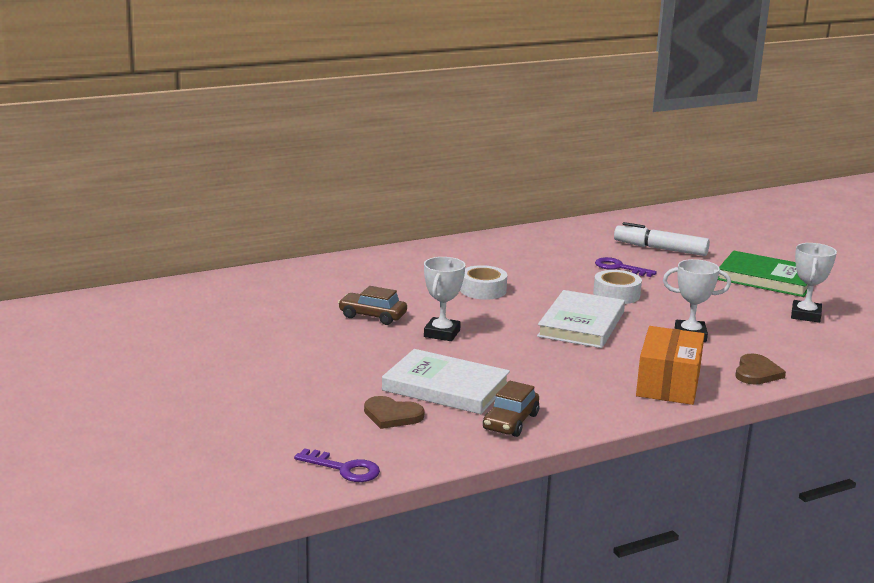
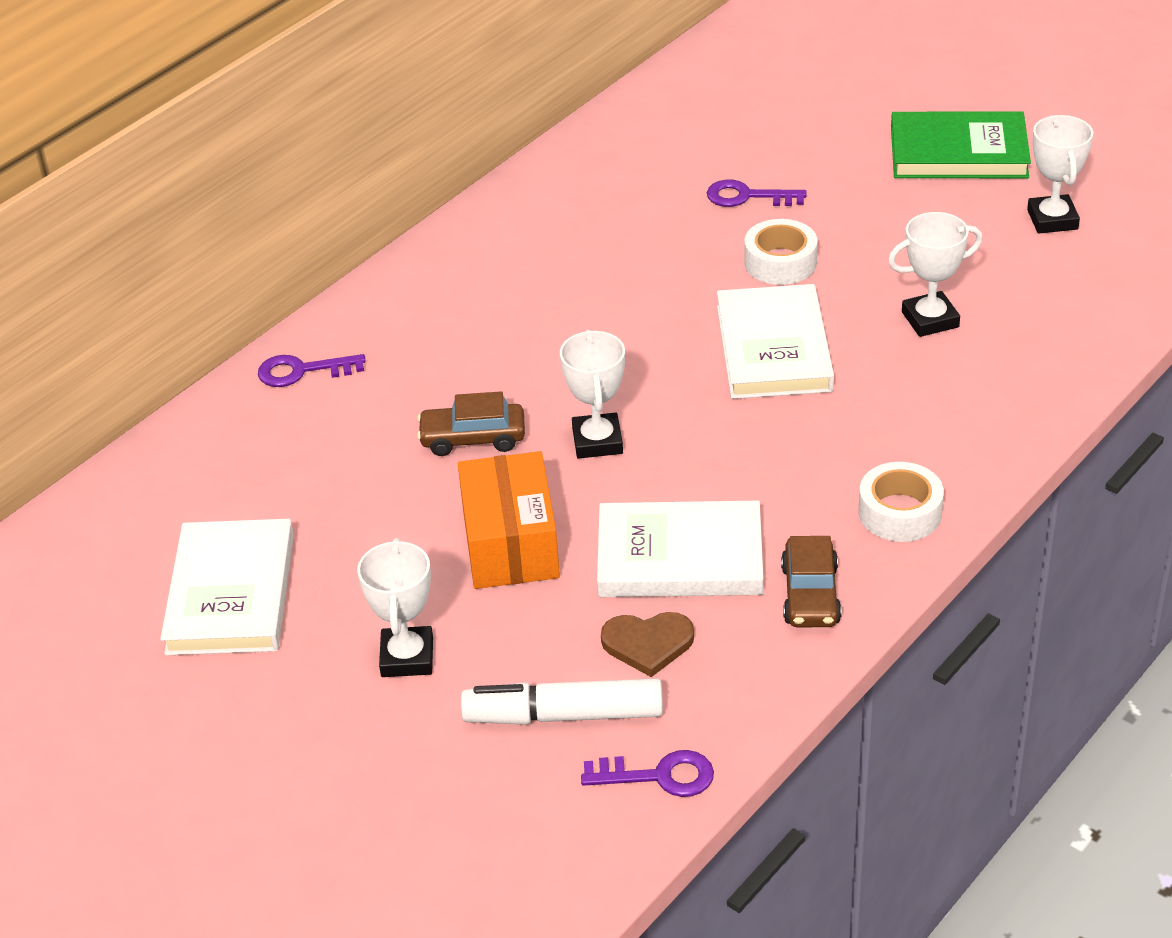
camera: 20 degrees left, 20 degrees up
(183, 338) = (231, 593): none -> white book
(249, 384) = (407, 657): none -> white trophy
(306, 273) = (302, 371): none -> purple key
(483, 290) = (589, 319): white tape -> white tape (900, 512)
(660, 249) = (777, 130): white marker -> white marker (563, 715)
(668, 384) = (961, 436): orange box -> orange box (510, 543)
(756, 372) = (1057, 369): brown heart -> none

